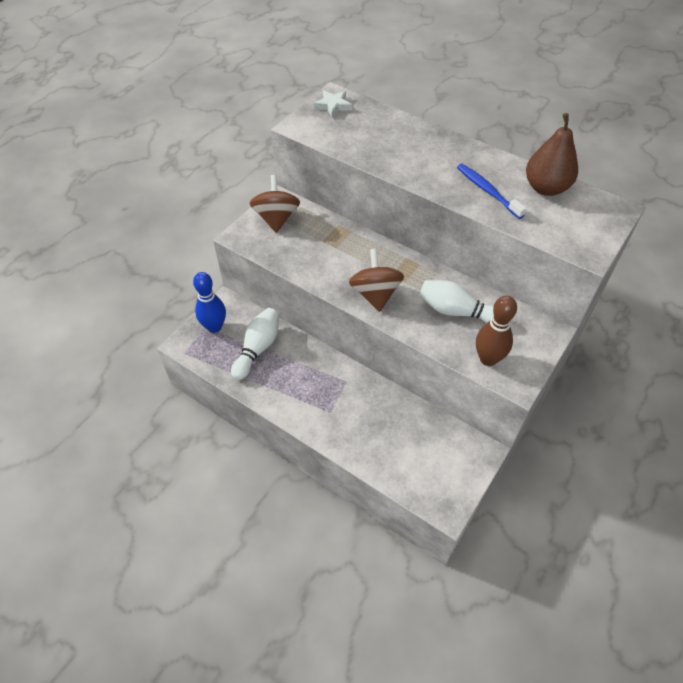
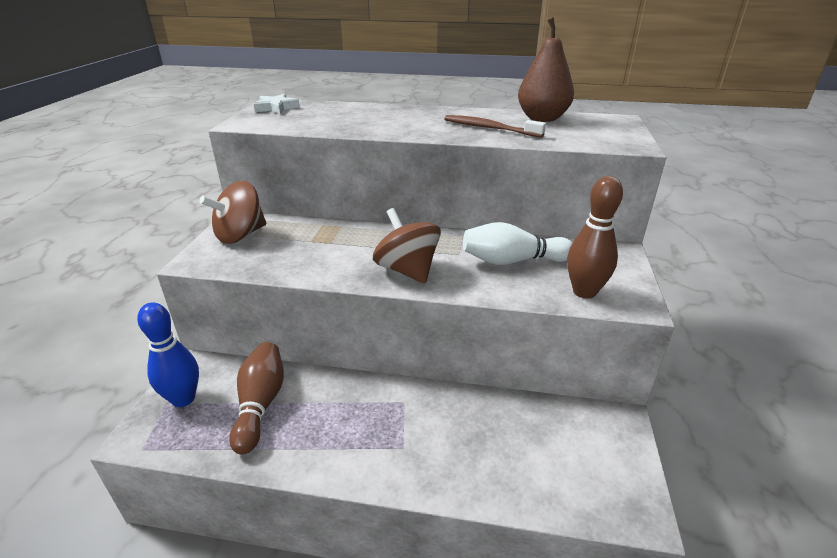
camera: 25 degrees left, 20 degrees down
(258, 348) = (260, 404): white bowling pin -> brown bowling pin
(276, 218) = (240, 235): brown spinning top -> brown spinning top turned 105 degrees counterclockwise
(487, 191) = (489, 128): blue toothbrush -> brown toothbrush

